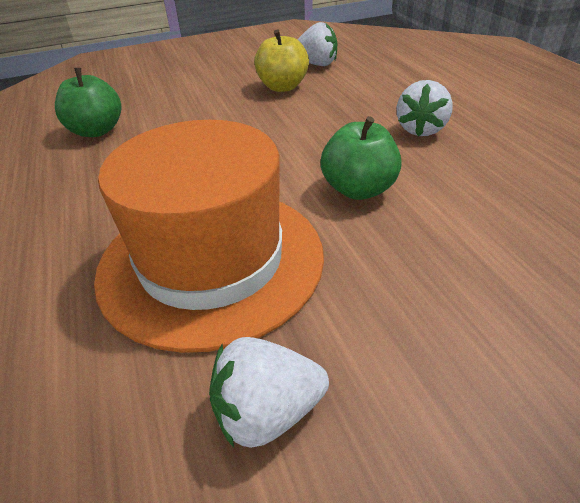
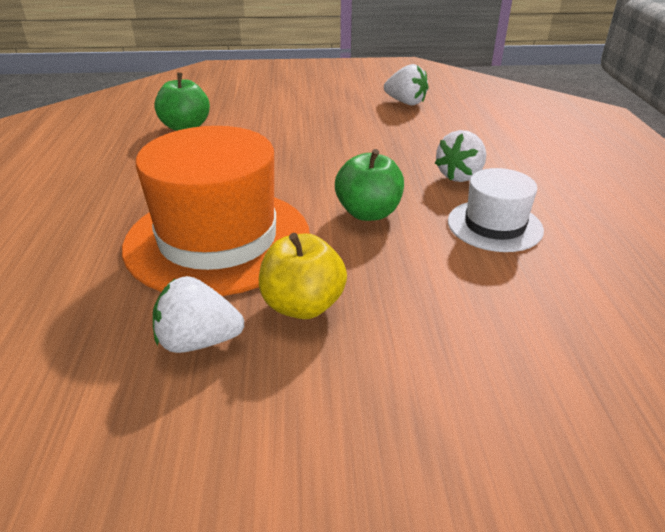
camera: 15 degrees right, 5 degrees down
(282, 87) = (361, 117): yellow apple -> yellow apple (303, 305)
(492, 175) = (494, 225): none -> white hat

